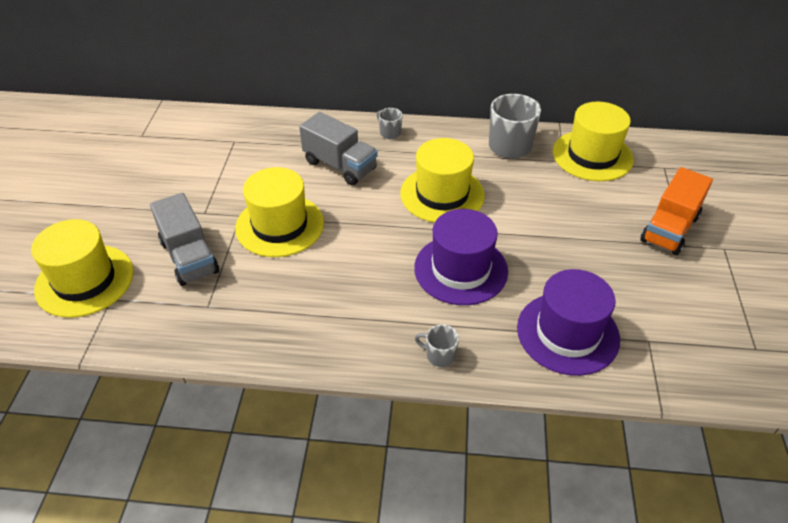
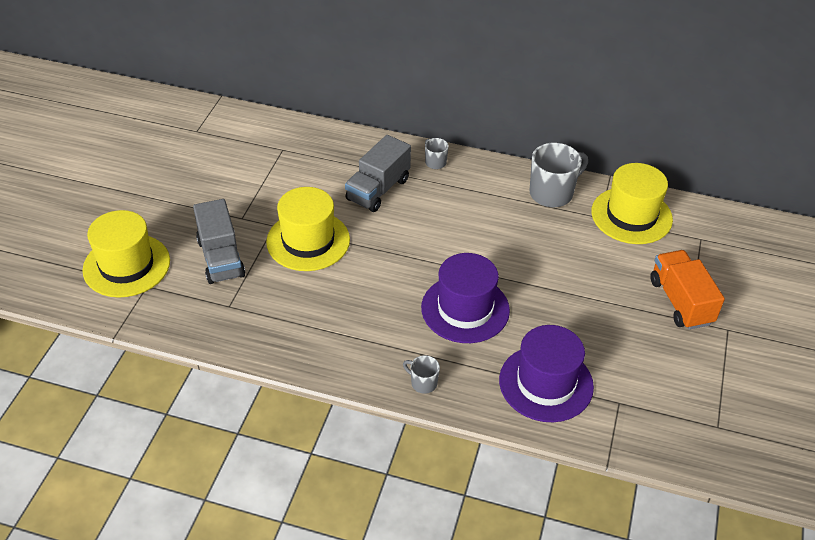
camera: 10 degrees right, 0 degrees up
(340, 166) = (378, 189): grey truck -> grey truck turned 75 degrees clockwise
(442, 194) = (469, 233): yellow hat -> none
(669, 229) = (680, 302): orange truck -> orange truck turned 120 degrees clockwise

